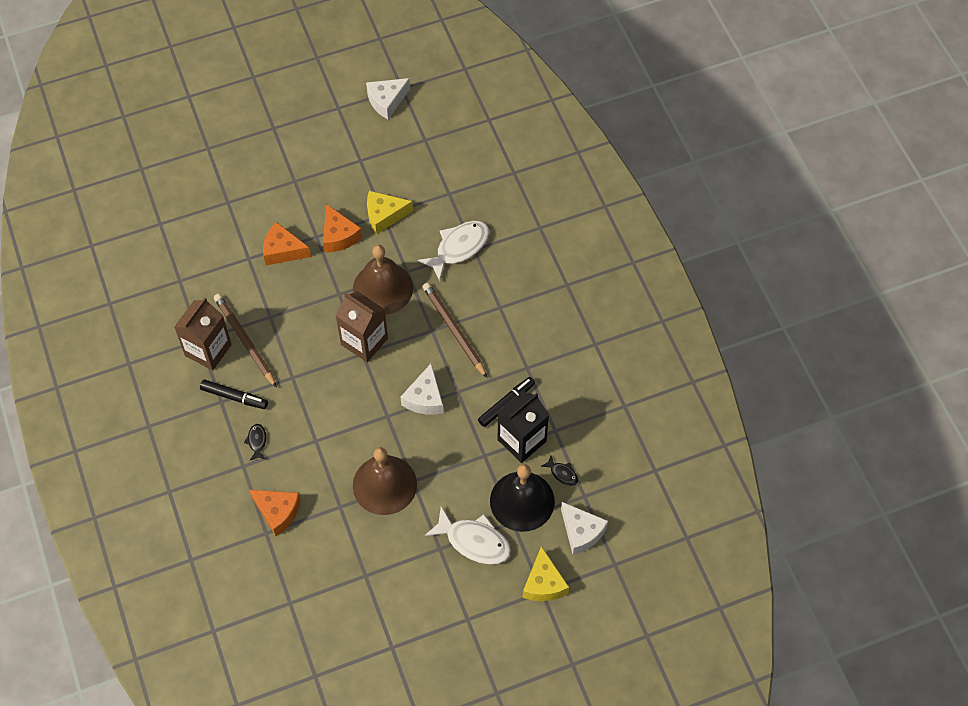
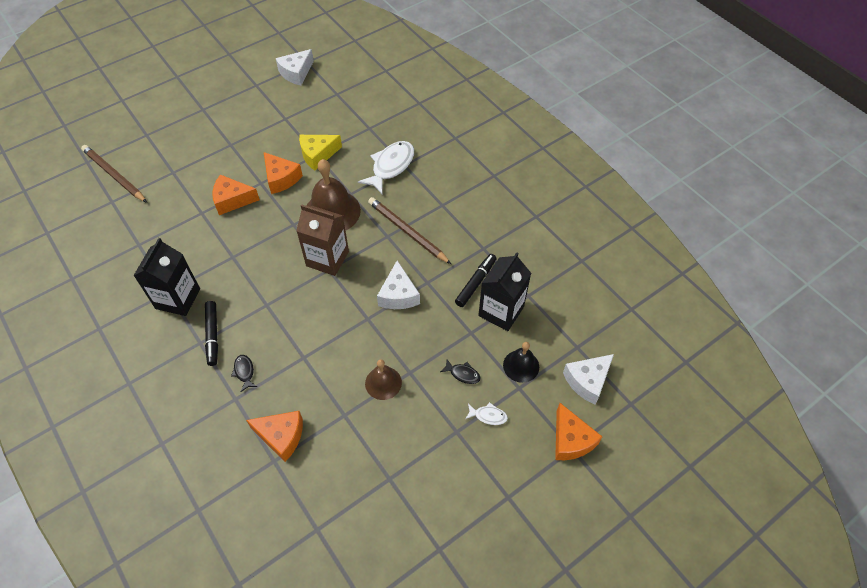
camera: 15 degrees left, 5 degrees down
(208, 350) = (178, 298): brown carton -> black carton
(234, 397) = (212, 335): black marker -> black marker turned 75 degrees clockwise
(245, 341) = (212, 283): brown pencil -> brown pencil (114, 175)
(384, 485) = (383, 383): brown bell -> brown bell, size x0.56
(474, 541) = (488, 416): white fish -> white fish, size x0.47
(522, 501) = (521, 366): black bell -> black bell, size x0.56
(544, 583) = (571, 440): yellow cheese -> orange cheese
(562, 473) = (549, 332): black fish -> black fish (463, 374)
(581, 532) = (587, 381): white cheese -> white cheese turned 105 degrees clockwise

